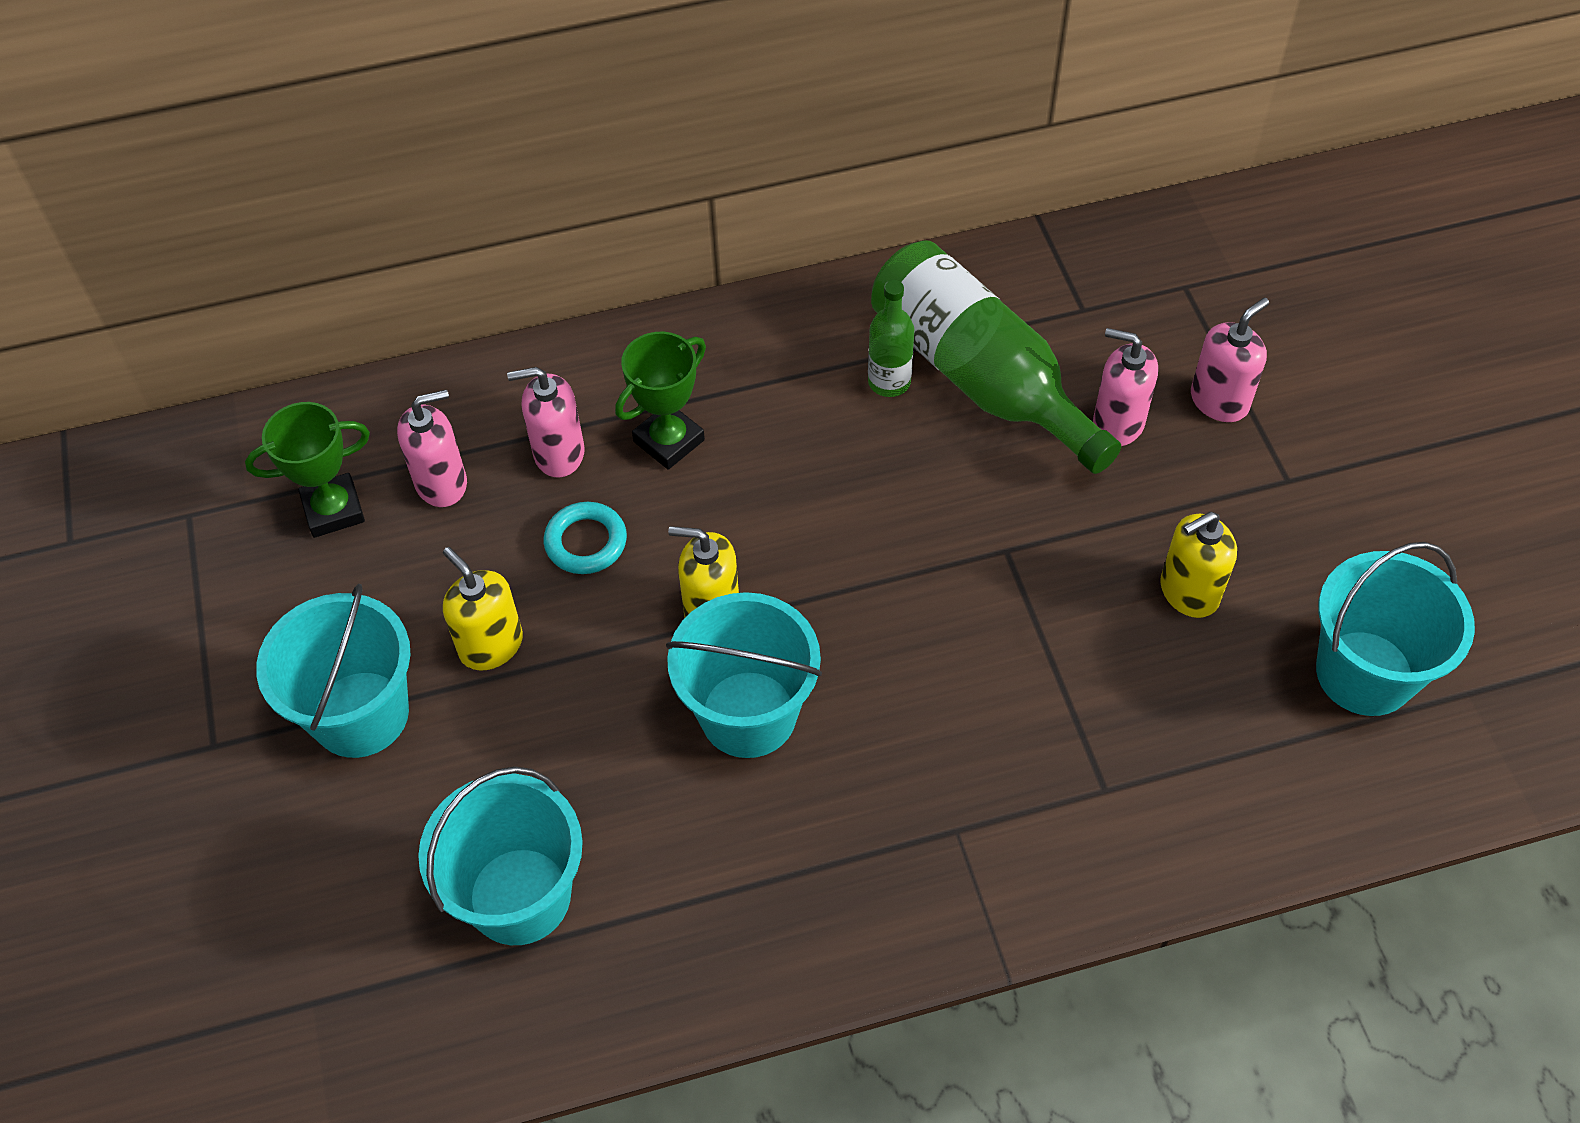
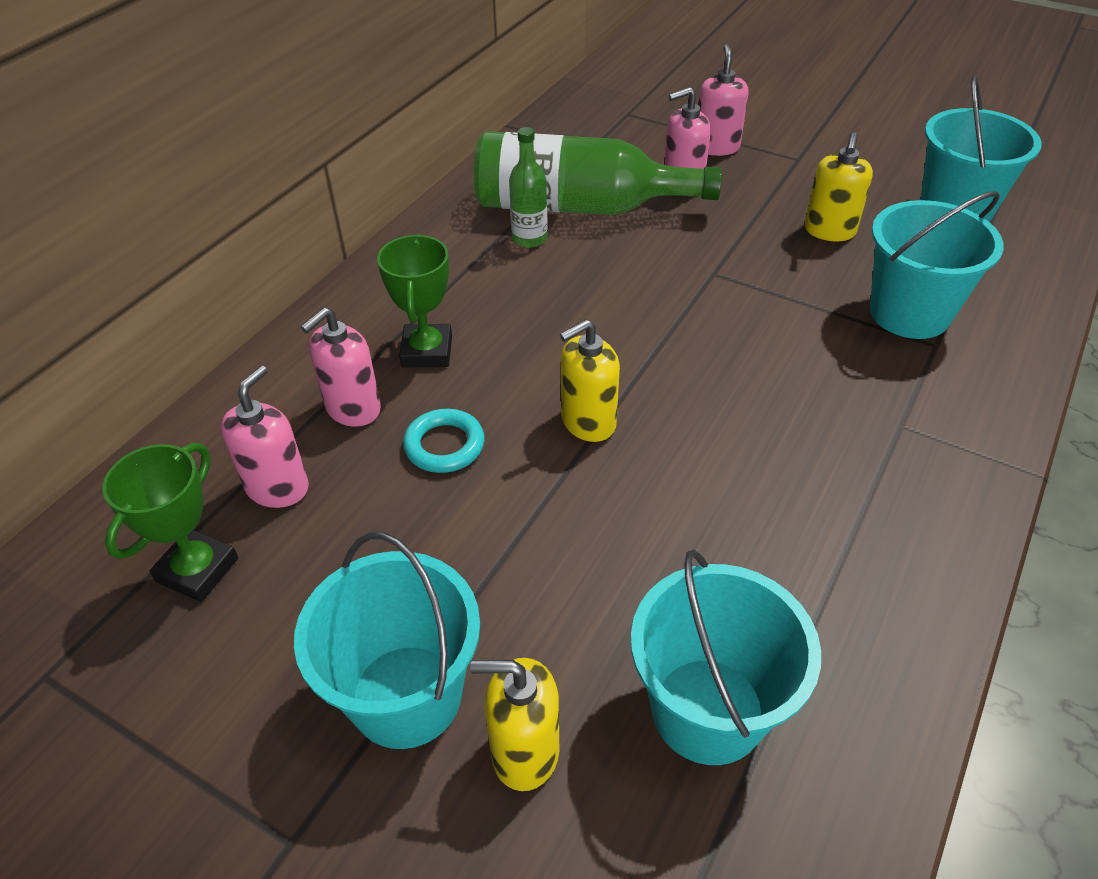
camera: 45 degrees left, 10 degrees down
(491, 645) = (456, 560): yellow soap dispenser -> yellow soap dispenser (524, 752)
(748, 714) = (695, 460): turquoise bucket -> turquoise bucket (909, 313)

